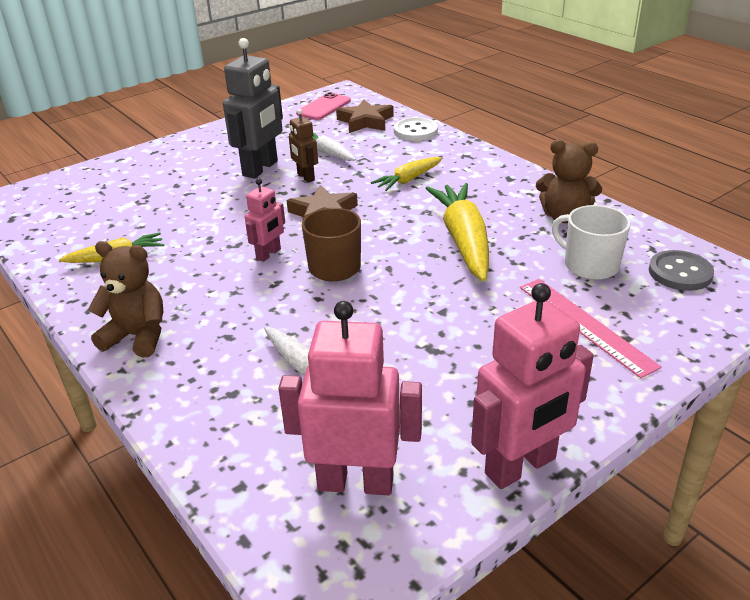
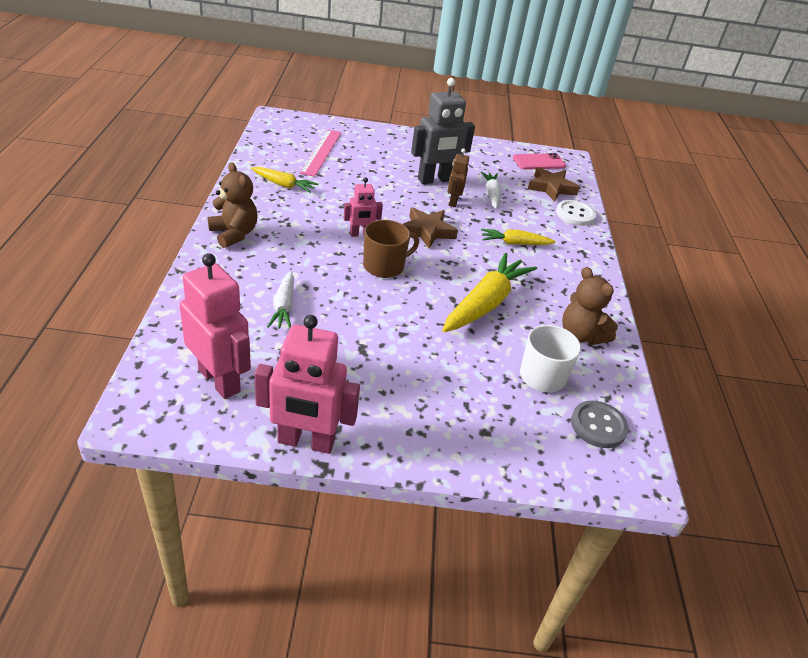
camera: 35 degrees right, 5 degrees up
(585, 325) = (473, 405): pink ruler -> pink ruler (321, 152)

